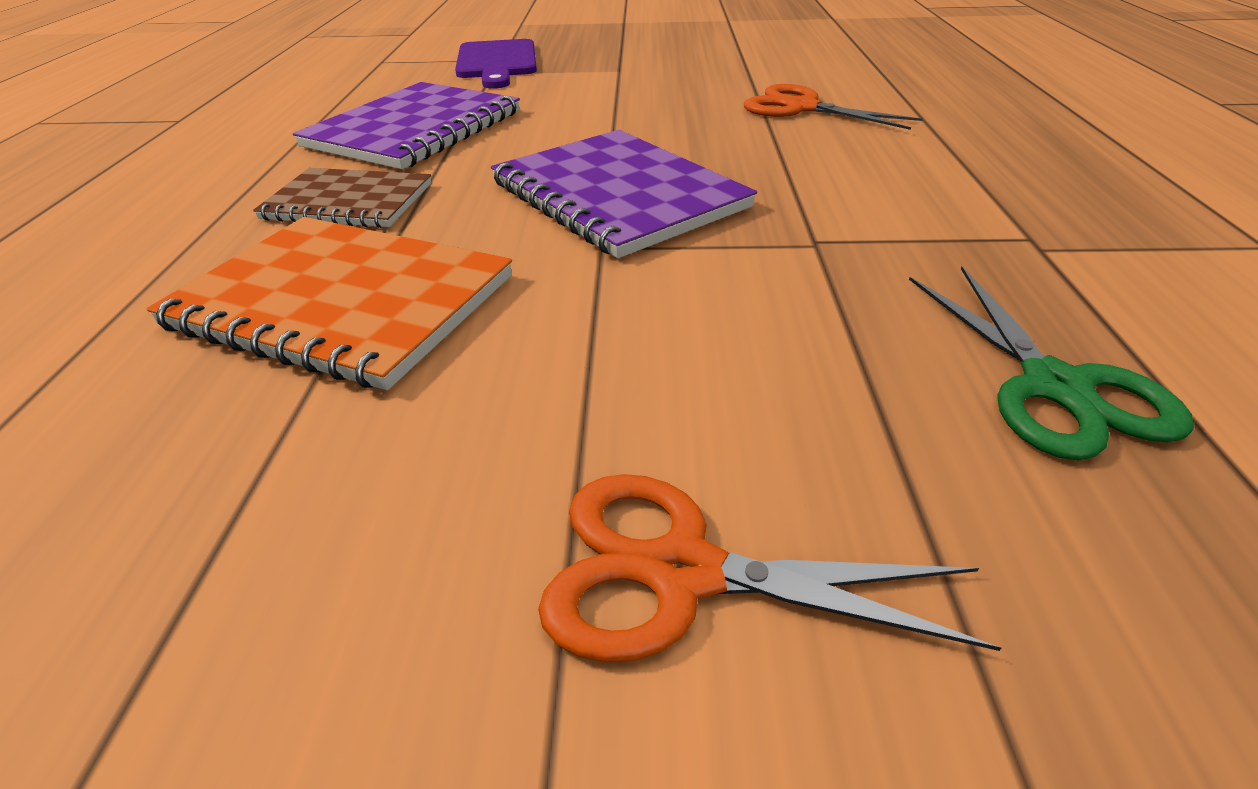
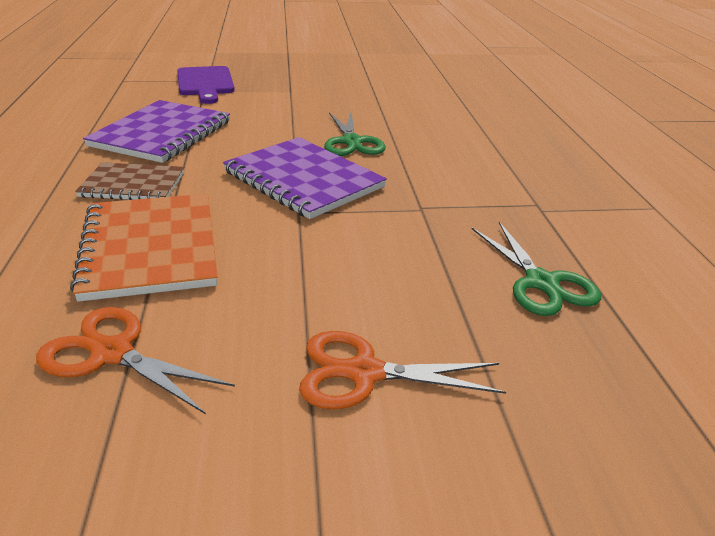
camera: 10 degrees left, 5 degrees down
(342, 302) = (150, 247): orange notebook -> orange notebook turned 60 degrees clockwise
(705, 139) = (352, 142): none -> green scissors
(801, 108) = (409, 121): orange scissors -> orange scissors (112, 353)

